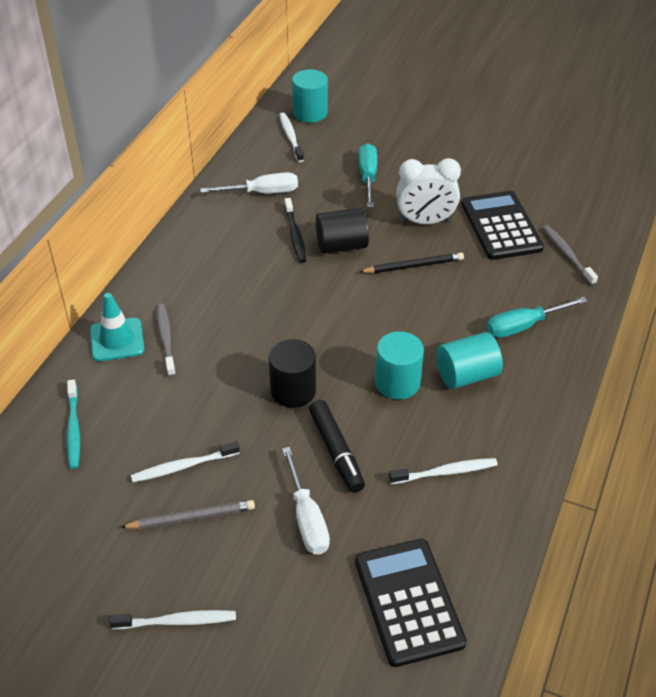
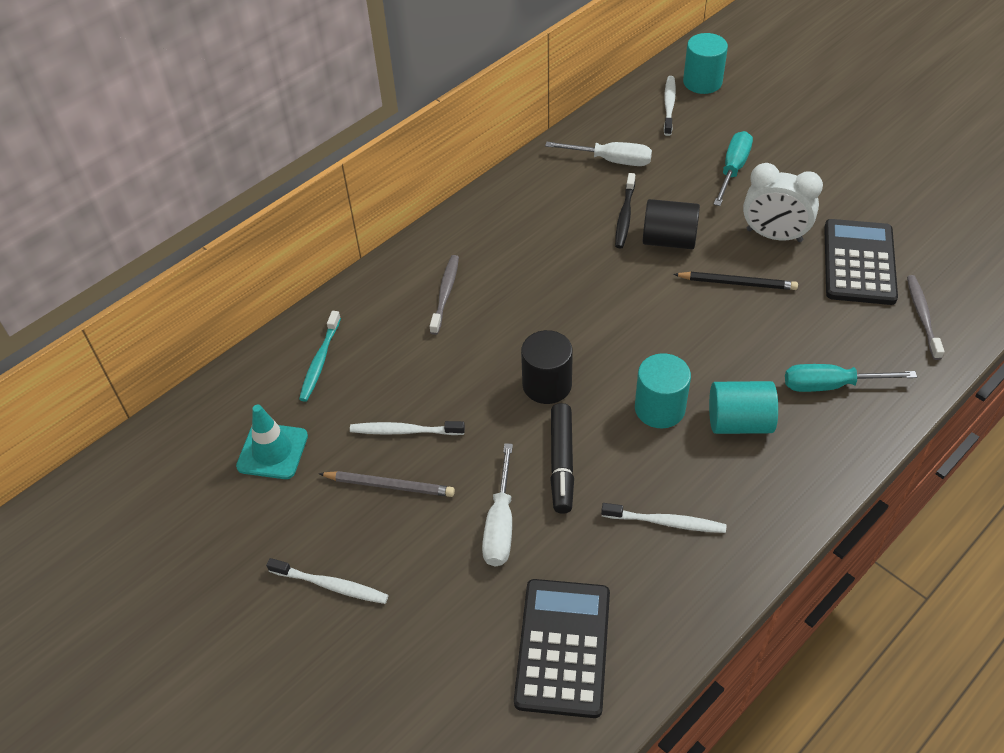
camera: 25 degrees right, 5 degrees up
(117, 340) = (398, 281): turquoise traffic cone -> turquoise traffic cone (272, 451)

